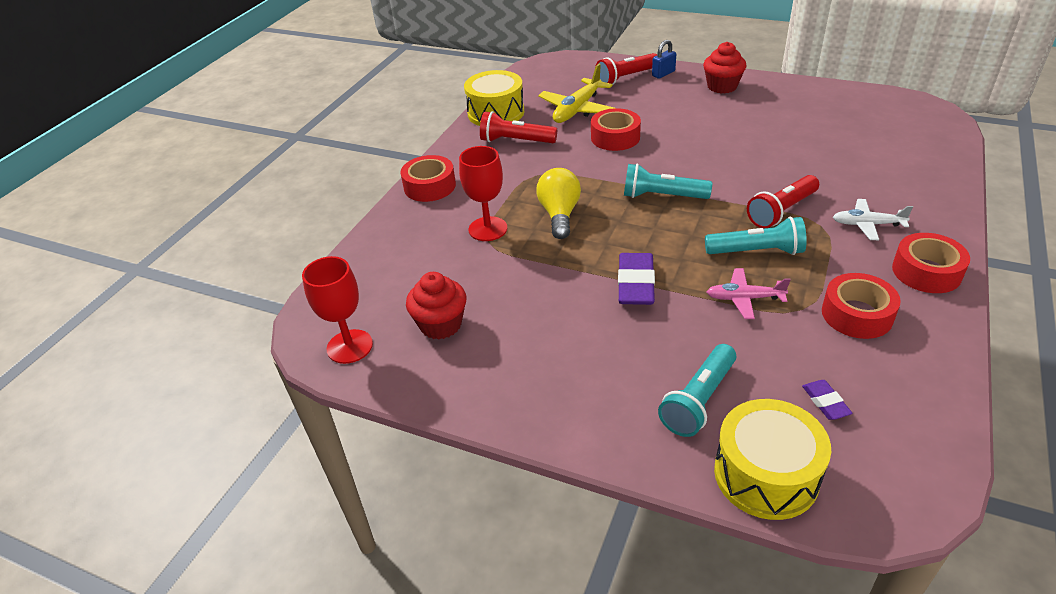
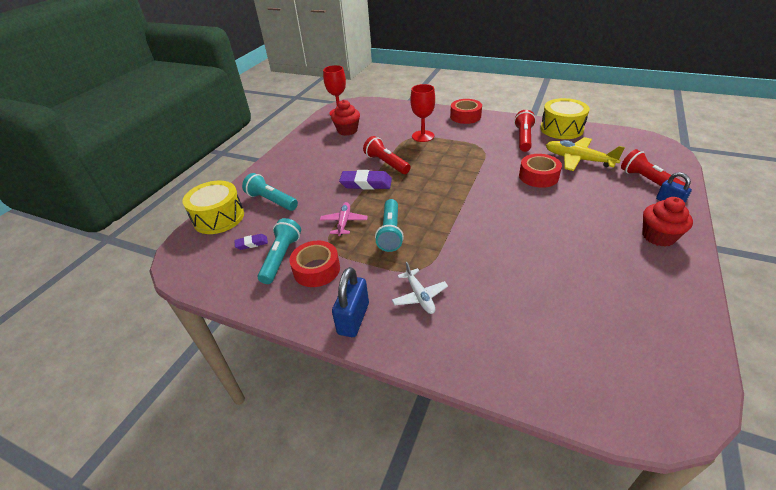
camera: 90 degrees right, 0 degrees up
(559, 215) = (436, 157): yellow light bulb -> none
(662, 196) = (458, 195): turquoise flashlight -> turquoise flashlight (281, 257)
(781, 211) = (439, 250): red flashlight -> red flashlight (386, 163)
(867, 224) = (419, 296): white plane -> white plane turned 150 degrees clockwise
(926, 272) = (353, 318): red tape -> blue padlock

